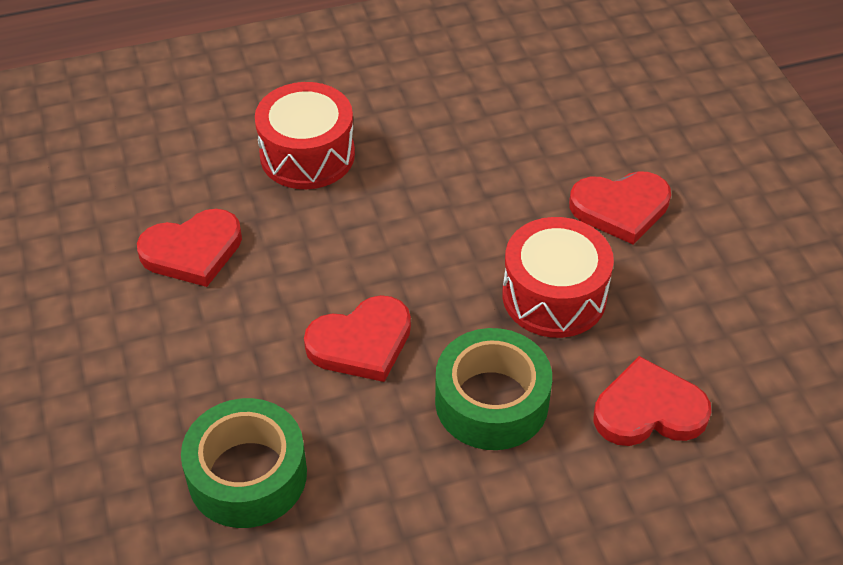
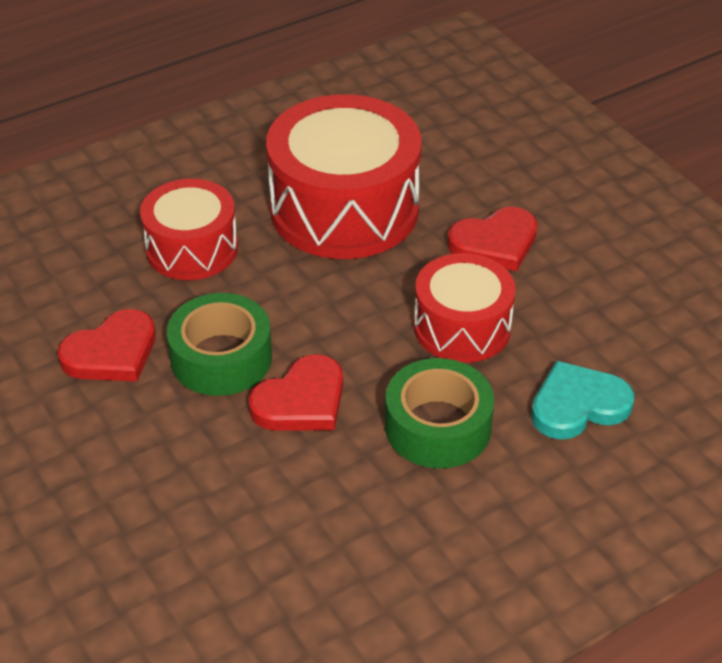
camera: 15 degrees left, 5 degrees down
(247, 475) = (235, 536): green tape -> green tape (221, 358)
(475, 140) = (344, 209): none -> red drum
(649, 410) = (578, 405): red heart -> turquoise heart

